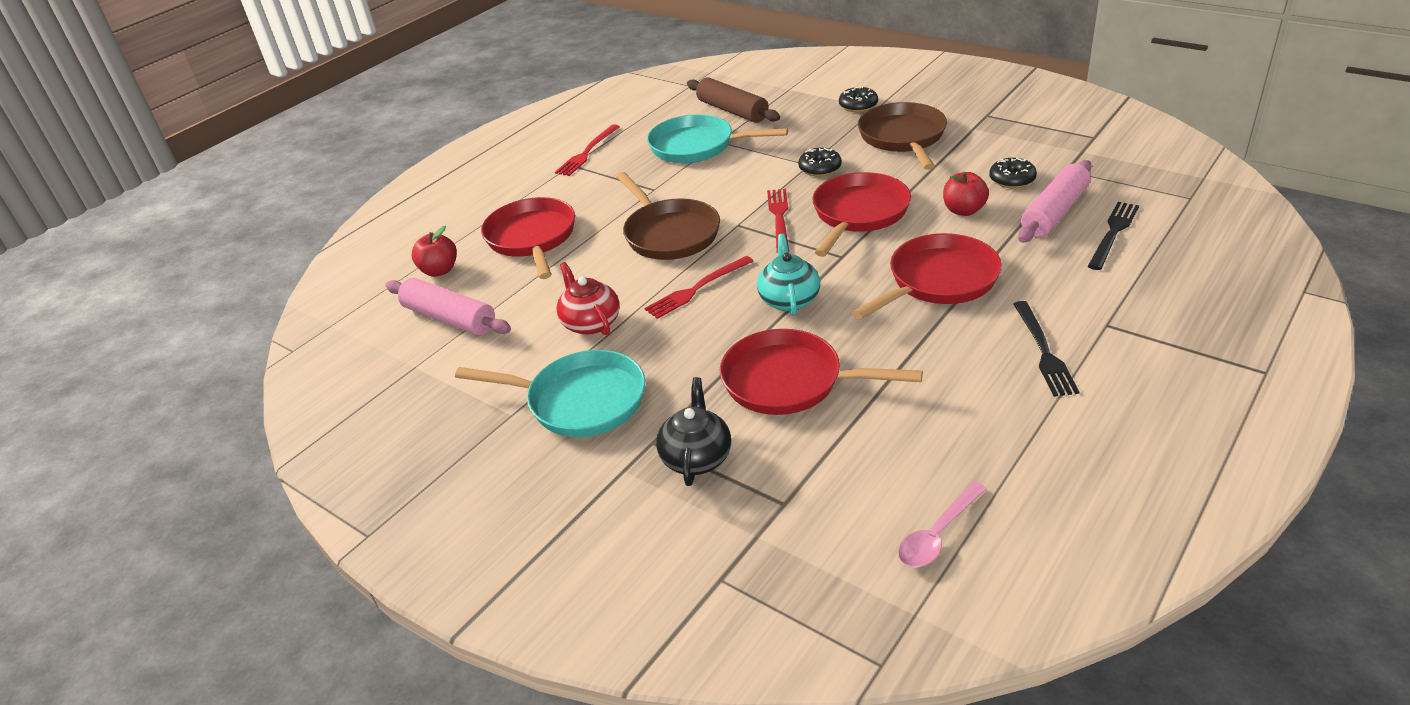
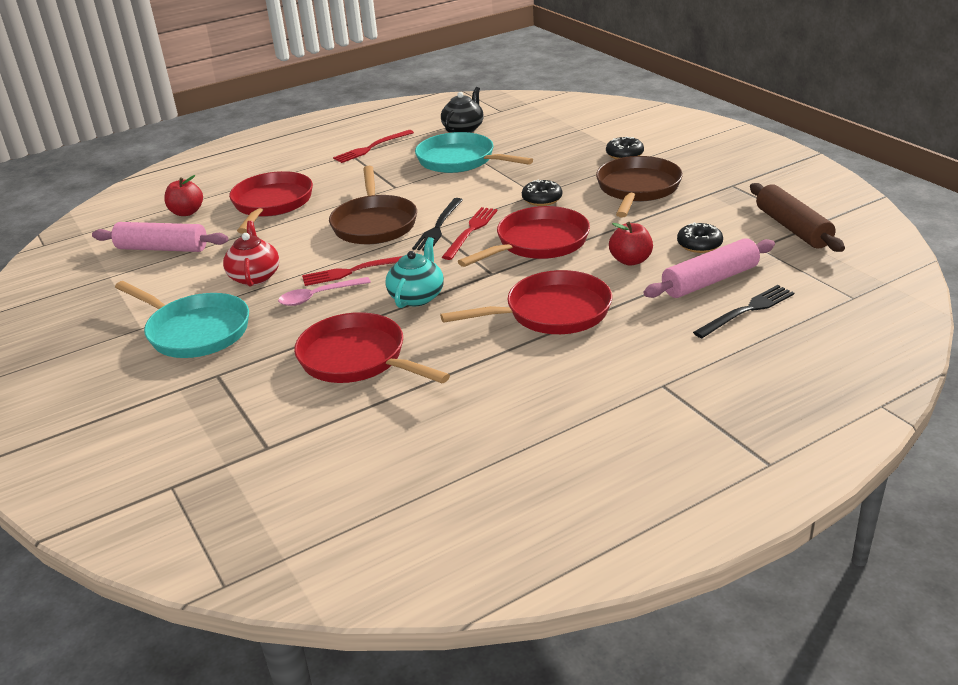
camera: 20 degrees right, 5 degrees down
(450, 318) = (162, 248): pink rolling pin -> pink rolling pin turned 45 degrees counterclockwise
(696, 457) = (236, 395): black teapot -> black teapot (463, 129)
(732, 111) = (515, 138): brown rolling pin -> brown rolling pin (792, 228)
(938, 534) = (357, 506): pink spoon -> pink spoon (318, 296)
(1043, 351) = (584, 391): black fork -> black fork (439, 226)

